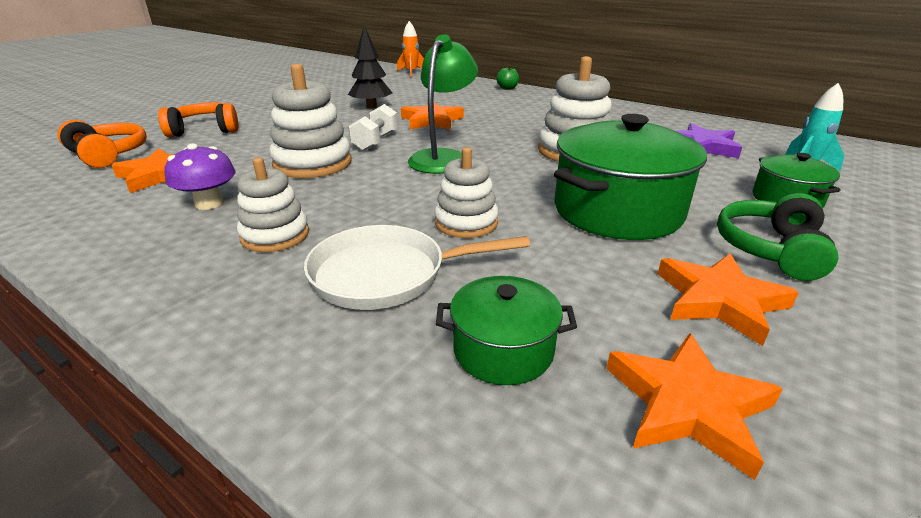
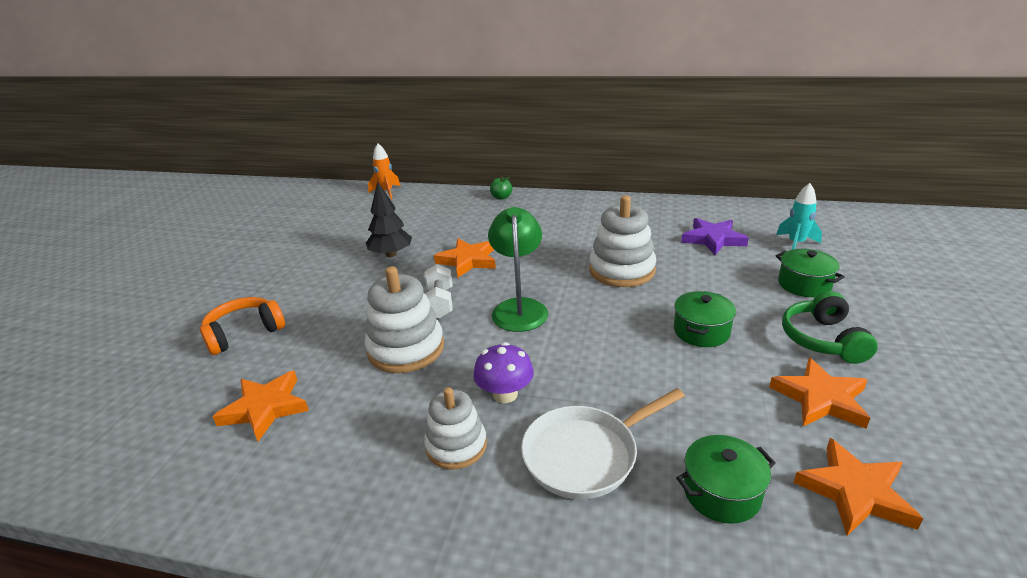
camera: 20 degrees left, 0 degrees up
(108, 155) = (170, 398): orange headphones -> none
(209, 203) = (355, 429): purple mushroom -> purple mushroom (505, 394)
(466, 223) = (601, 380): white stacking toy -> none
(617, 211) = (701, 331): green pot -> green pot, size x0.52

